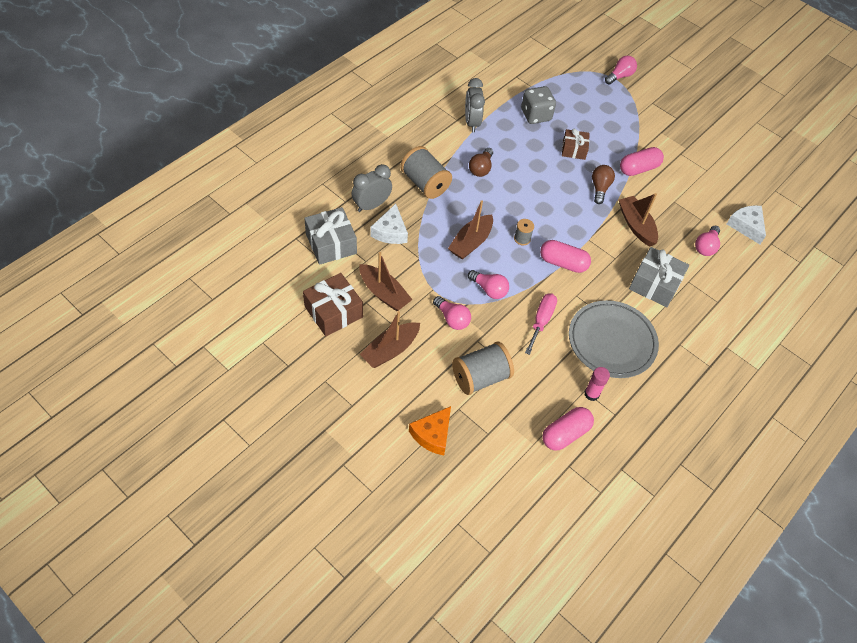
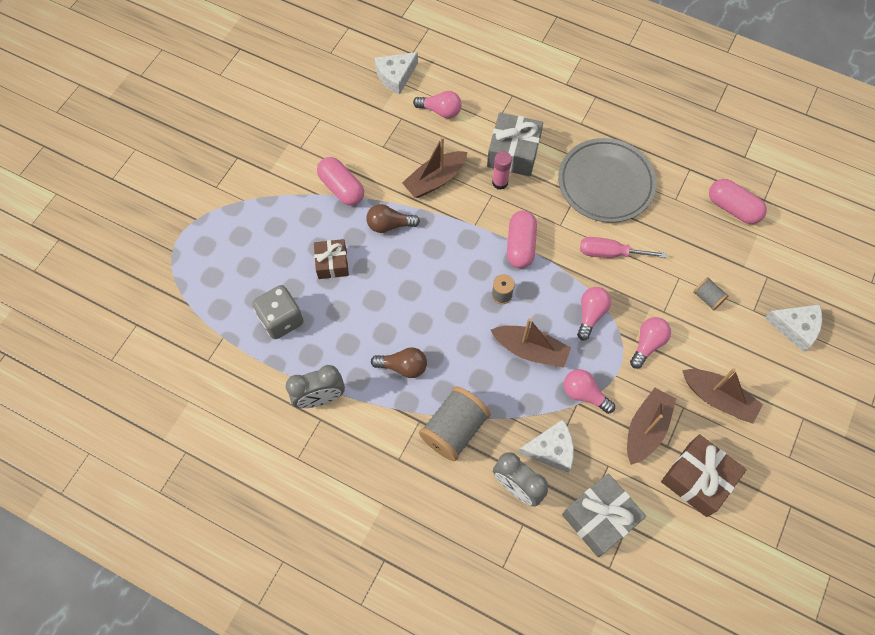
camera: 100 degrees left, 10 degrees up
(432, 435) = (795, 328): orange cheese -> white cheese
(480, 377) = (707, 298): grey spool -> grey spool, size x0.49
(591, 394) = (677, 192): pink glue stick -> pink glue stick (500, 182)
(620, 76) = (172, 230): pink light bulb -> pink light bulb (584, 394)

